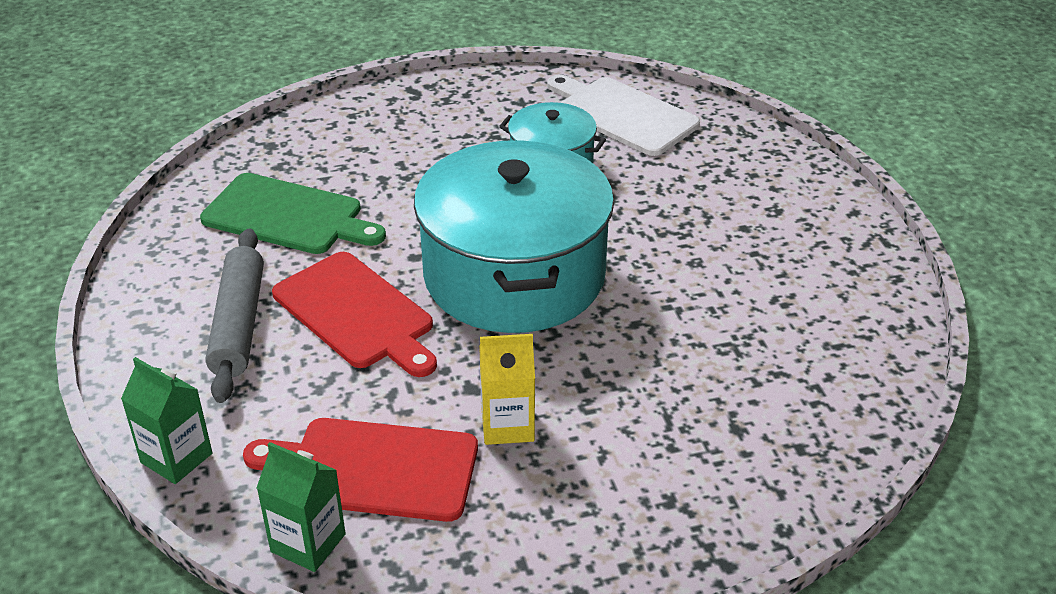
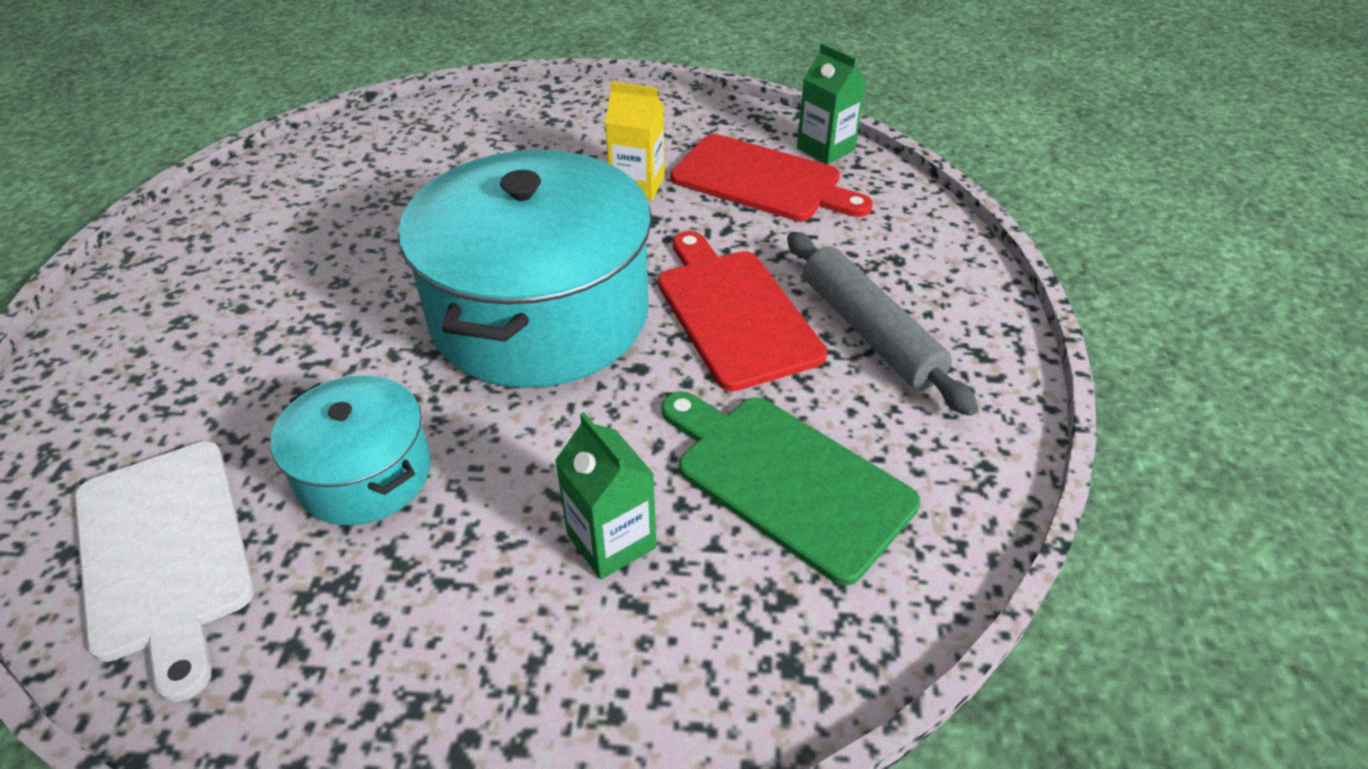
camera: 160 degrees left, 5 degrees up
(176, 458) = (932, 222): green carton -> green carton (611, 541)
(238, 324) = (869, 332): grey rolling pin -> grey rolling pin turned 45 degrees counterclockwise

